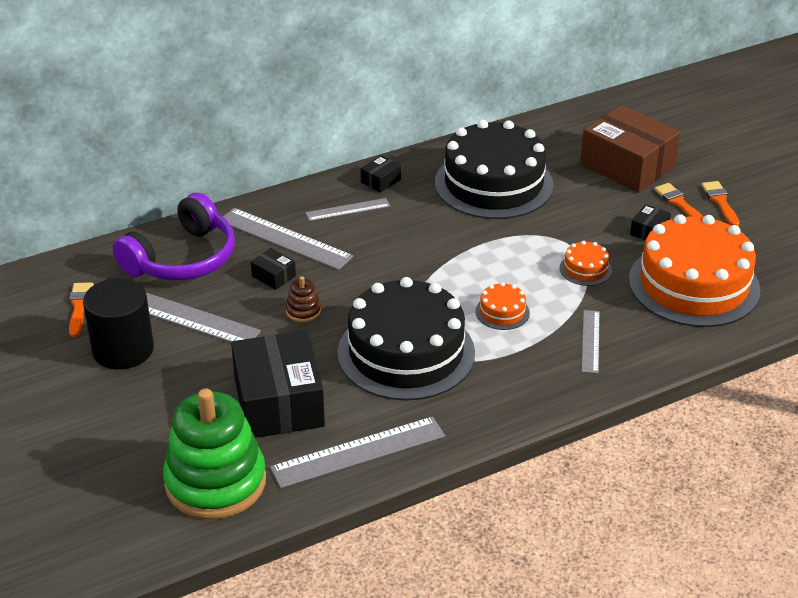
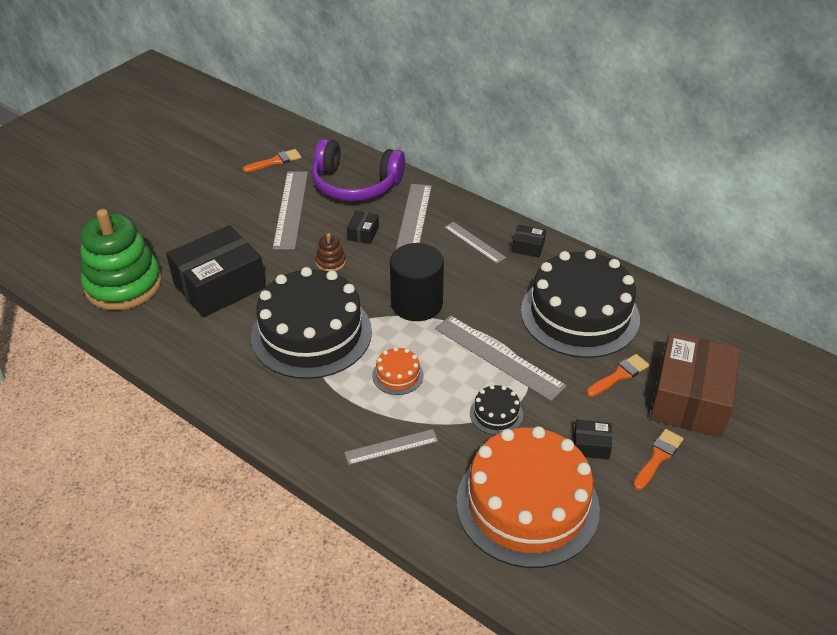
camera: 65 degrees right, 5 degrees up
(123, 349) = (240, 195): black cylinder -> black cylinder (416, 303)
(358, 452) = (182, 345): grey ruler -> grey ruler (498, 356)
(585, 269) = (496, 414): orange cake -> black cake
(720, 202) = (689, 492): orange brush -> orange brush (619, 375)

